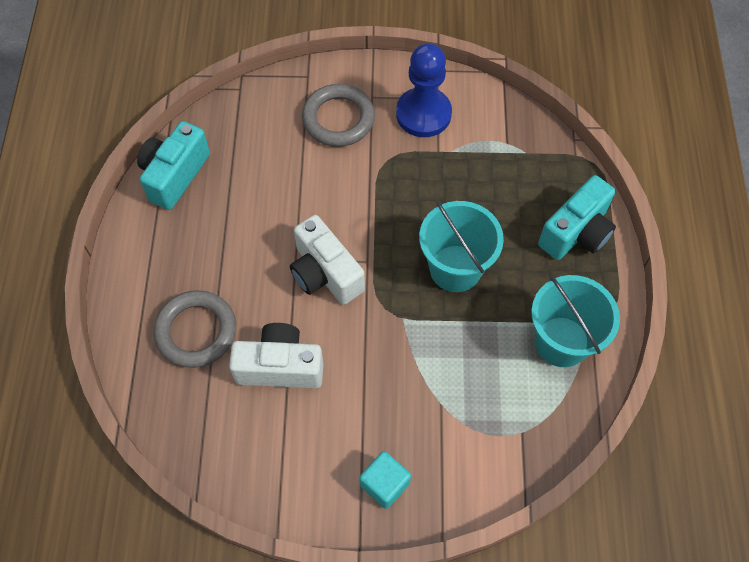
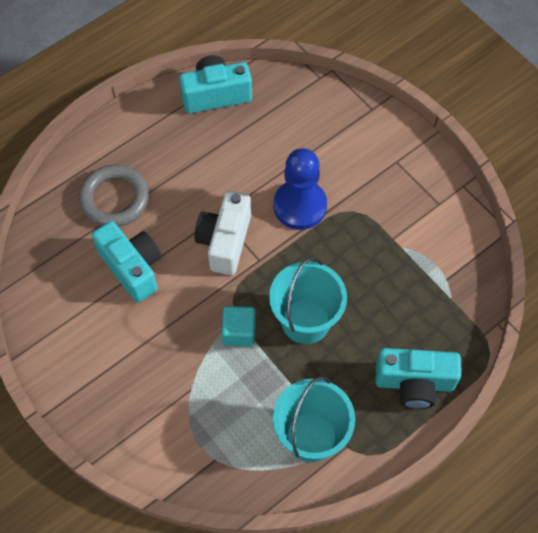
camera: 50 degrees right, 0 degrees up
(280, 367) = (132, 267): white camera -> turquoise camera
(338, 119) = (356, 155): grey ring -> none
(384, 484) = (102, 396): turquoise cube -> turquoise cube (239, 332)
(423, 114) = (415, 205): blue pawn -> blue pawn (300, 206)

